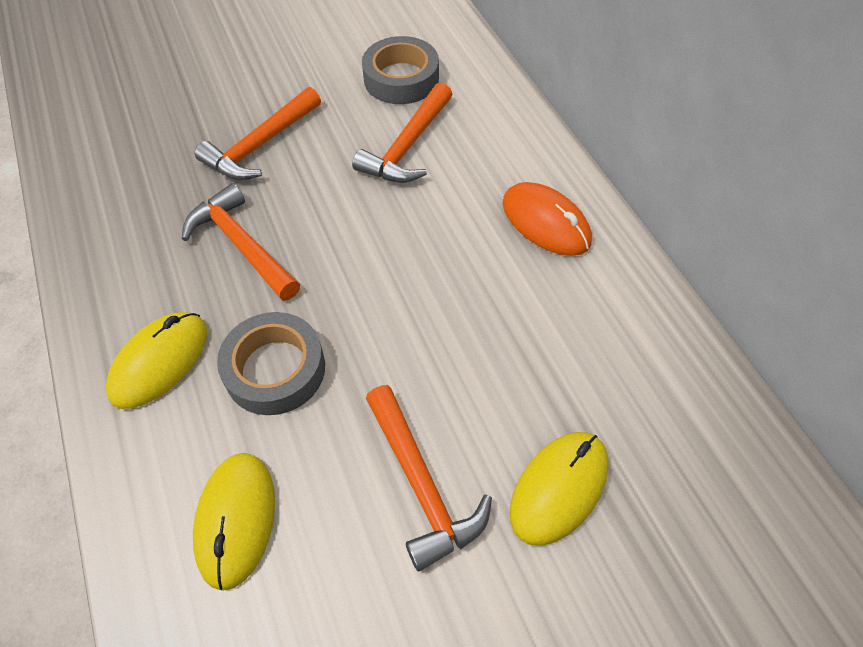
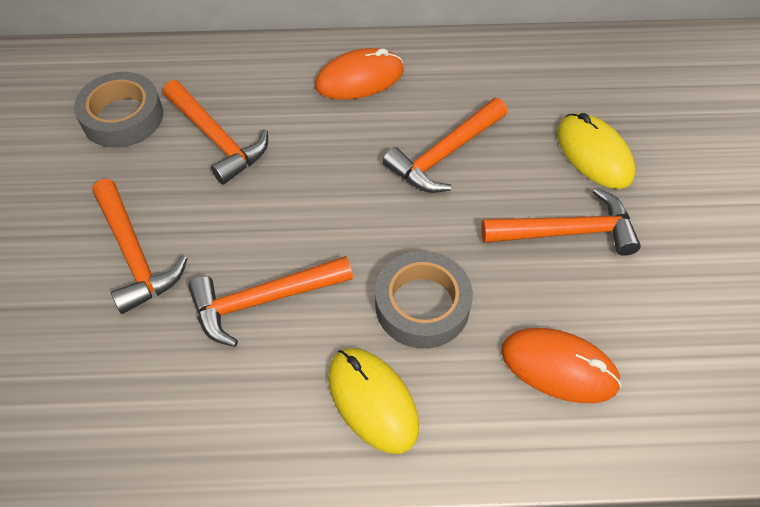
camera: 70 degrees left, 0 degrees up
(236, 520) = (559, 367): yellow mouse -> orange mouse
(478, 330) = (444, 154): none -> orange hammer

